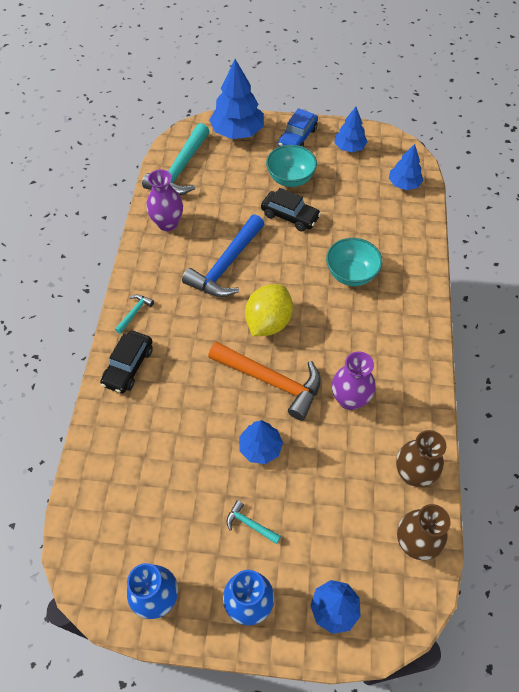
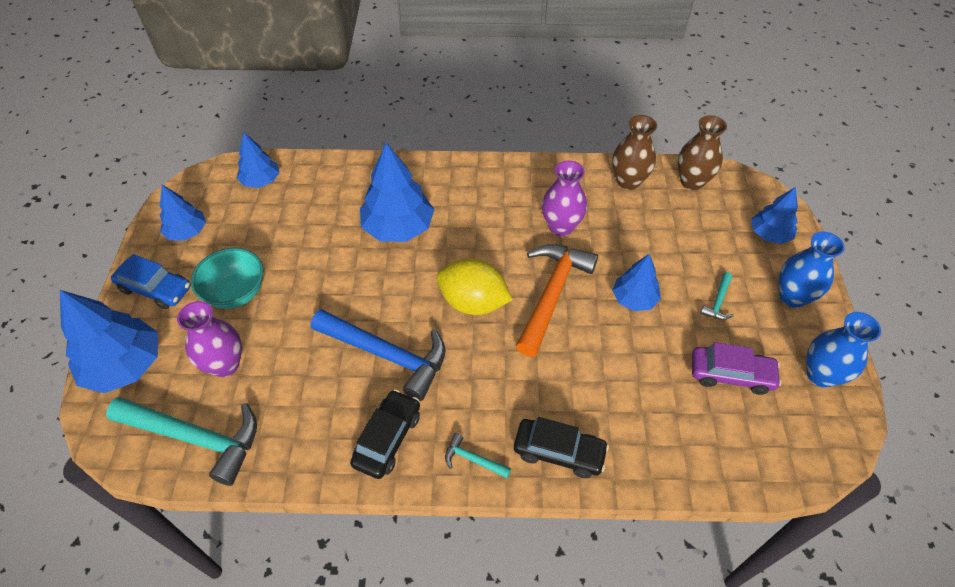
camera: 95 degrees left, 5 degrees down
(168, 223) = (308, 440): purple vase -> purple vase (225, 364)
(171, 512) = (731, 374): none -> purple car
(290, 216) = (304, 290): black car -> black car (387, 438)
(351, 274) = (398, 227): turquoise bowl -> blue tree

